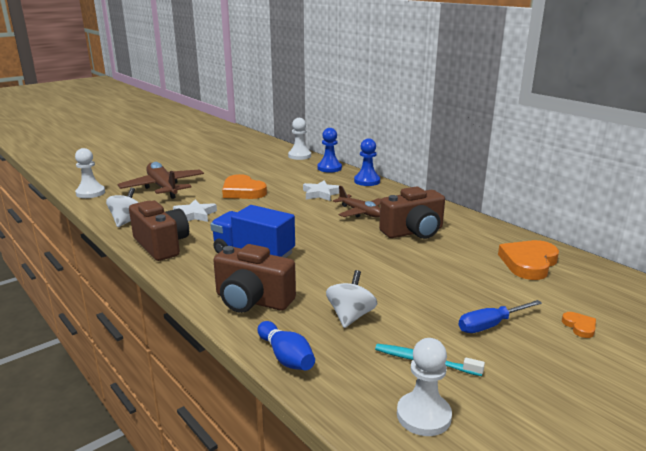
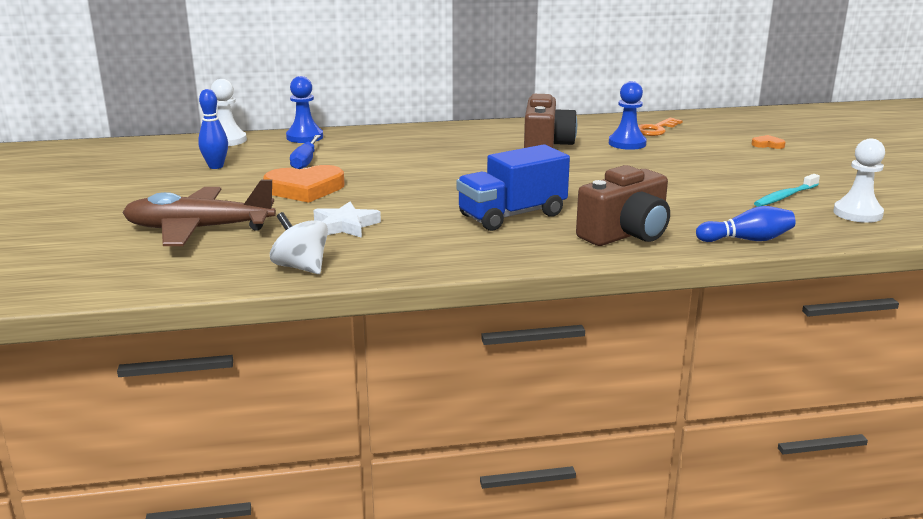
camera: 60 degrees left, 0 degrees up
(90, 193) = (121, 281): white pawn -> none
(161, 245) = (422, 257): brown camera -> none
(255, 165) = (216, 166): none -> blue bowling pin
(321, 194) = (383, 157): white star -> none
(350, 316) = (693, 204): white spinning top -> none
(360, 212) = (467, 153): brown plane -> none
(367, 181) = (380, 132): blue pawn -> blue pawn (627, 143)
(490, 325) = (746, 166): blue screwdriver -> blue screwdriver (305, 161)
(528, 263) = (655, 130): orange heart -> orange key

